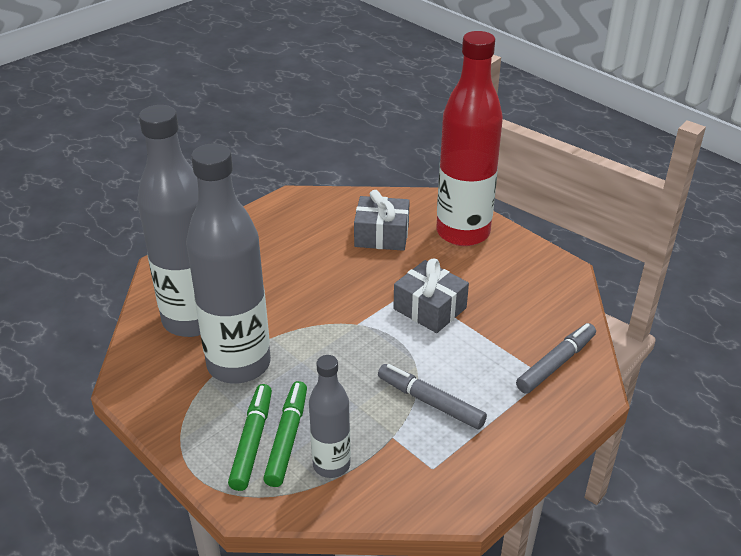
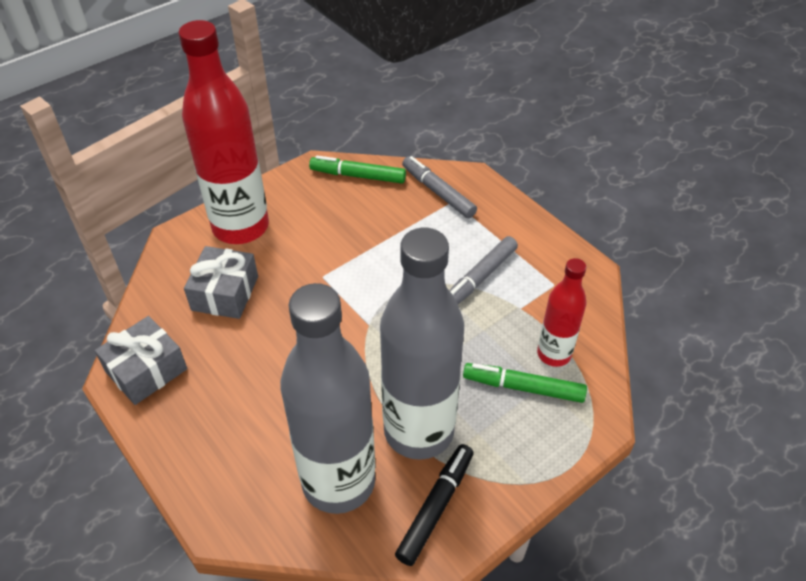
camera: 85 degrees left, 10 degrees up
(163, 378) = (435, 507): none -> black marker
(252, 442) = (528, 417): green marker -> green marker (358, 176)
(331, 465) = (554, 354): grey bottle -> red bottle
(429, 308) = (354, 265): grey gift -> grey gift (146, 370)

